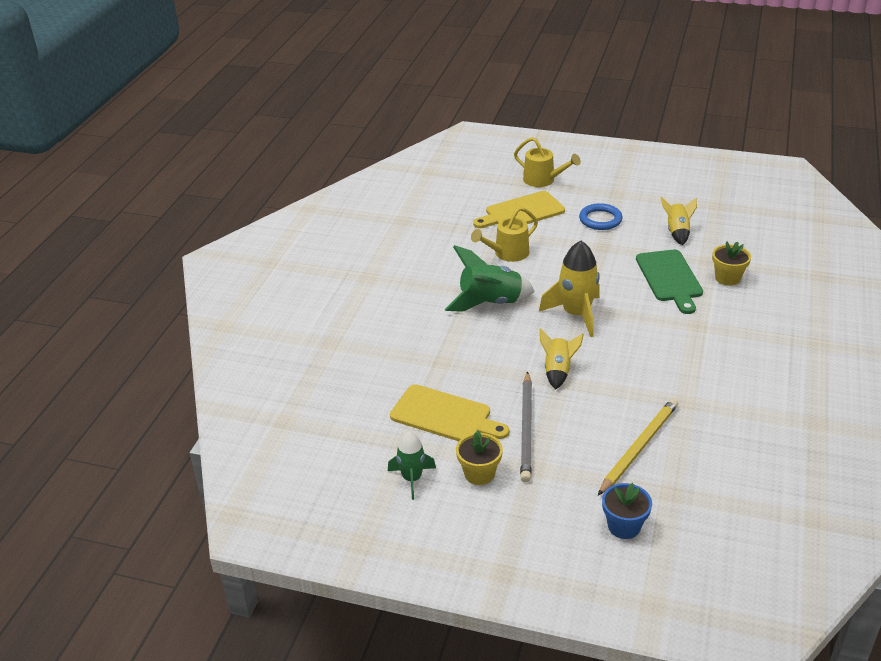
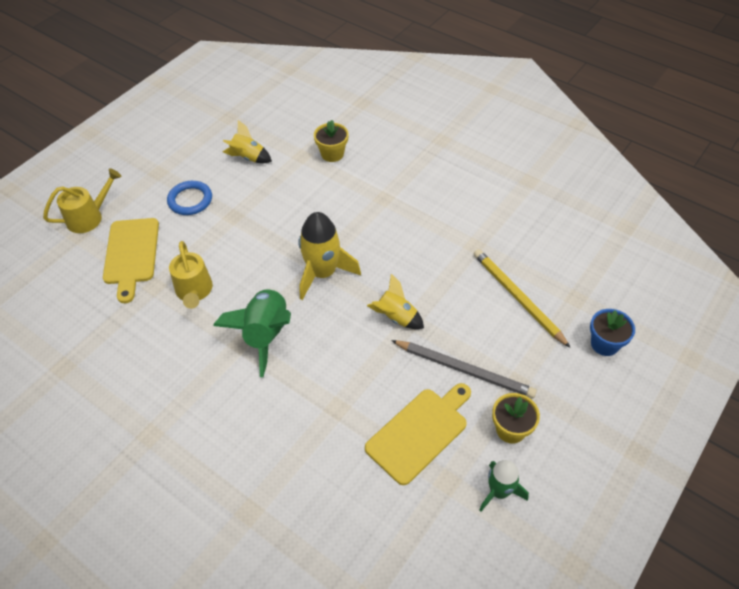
camera: 70 degrees left, 15 degrees up
(670, 278) = (310, 189): green cutting board -> none

